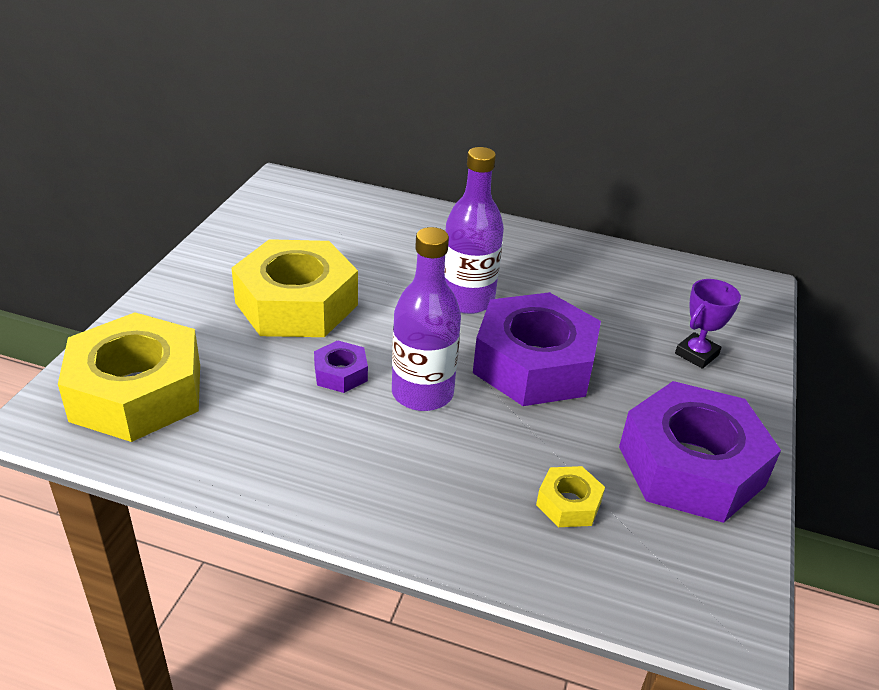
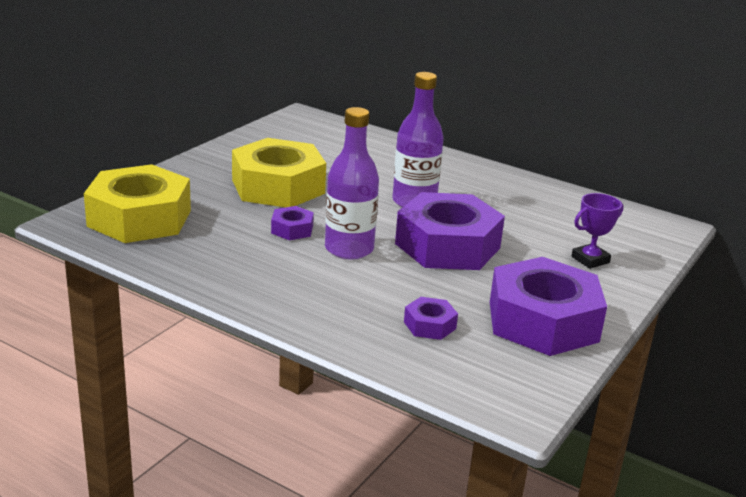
camera: 15 degrees right, 10 degrees down
(568, 503) = (429, 325): yellow nut -> purple nut

